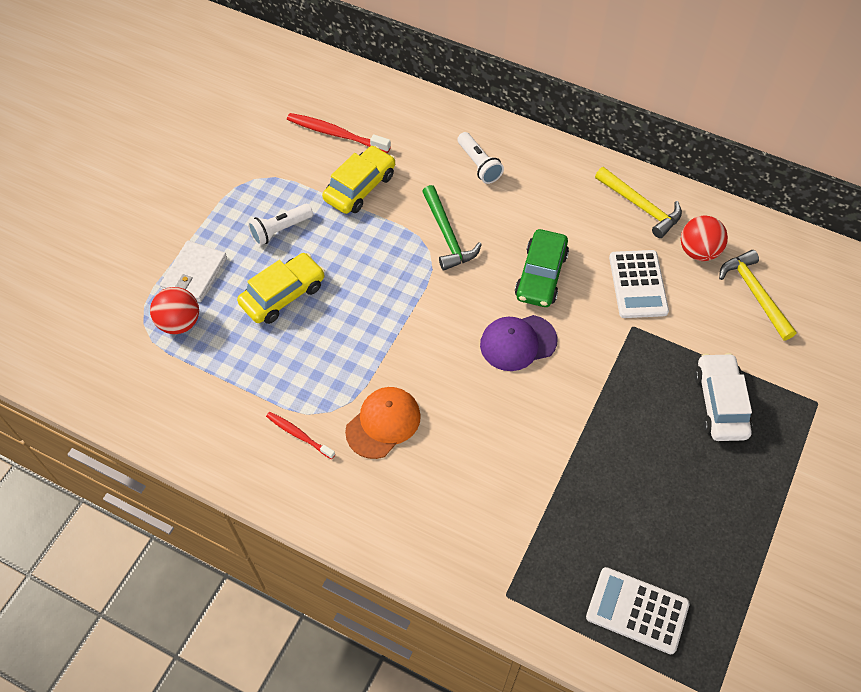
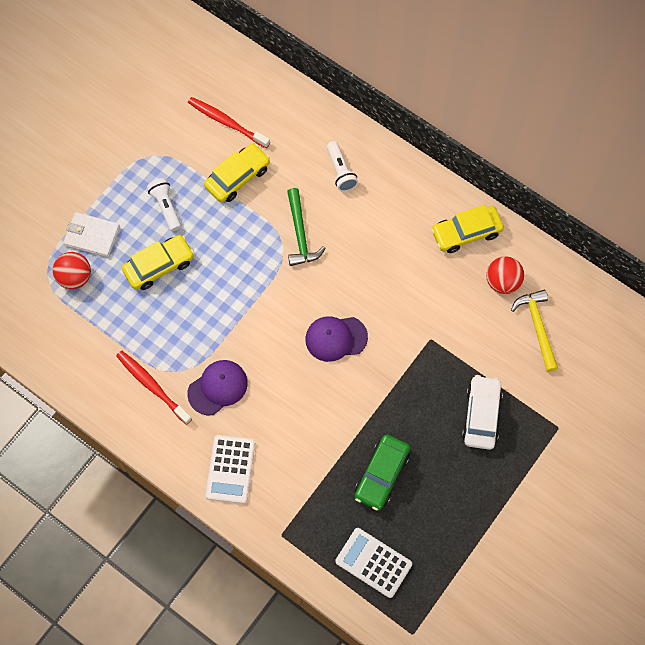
camera: 10 degrees right, 10 degrees up
(194, 273) = (92, 236): white wallet -> white wallet turned 75 degrees clockwise
(280, 230) = (166, 207): white flashlight -> white flashlight turned 90 degrees clockwise
(299, 435) = (152, 386): red toothbrush -> red toothbrush, size x1.61
(383, 423) = (218, 388): orange cap -> purple cap
(541, 275) = (368, 282): green car -> green car (382, 474)
(638, 284) = (444, 303): white calculator -> white calculator (230, 469)
(640, 206) = (466, 233): yellow hammer -> yellow car

